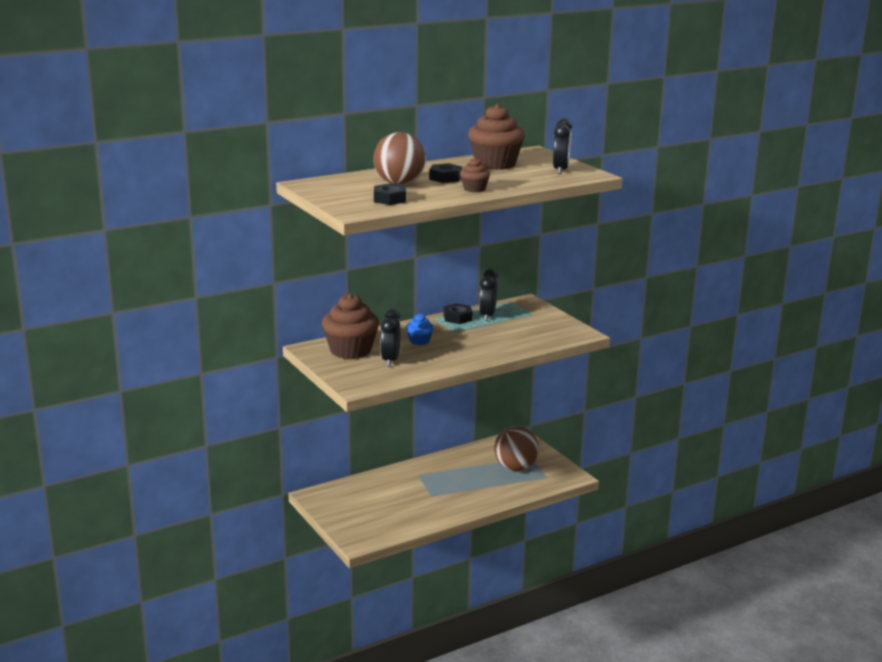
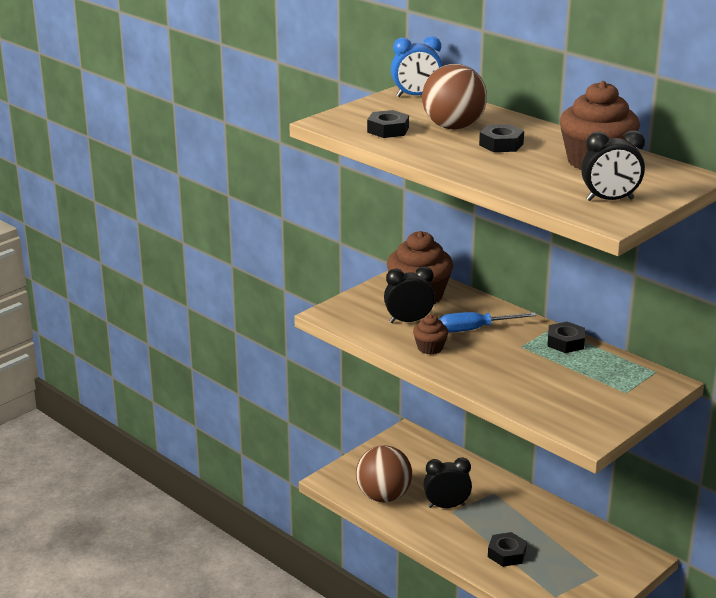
camera: 75 degrees right, 5 degrees up
(319, 184) = (416, 96): none -> blue clock
(419, 341) = (475, 329): blue cupcake -> blue screwdriver
(474, 189) = (468, 163): brown cupcake -> brown cupcake (430, 348)
(487, 316) = (589, 361): black clock -> black clock (446, 506)
(493, 484) = (506, 554): none -> black nut
(515, 468) = (560, 565): brown ball -> brown ball (383, 496)

